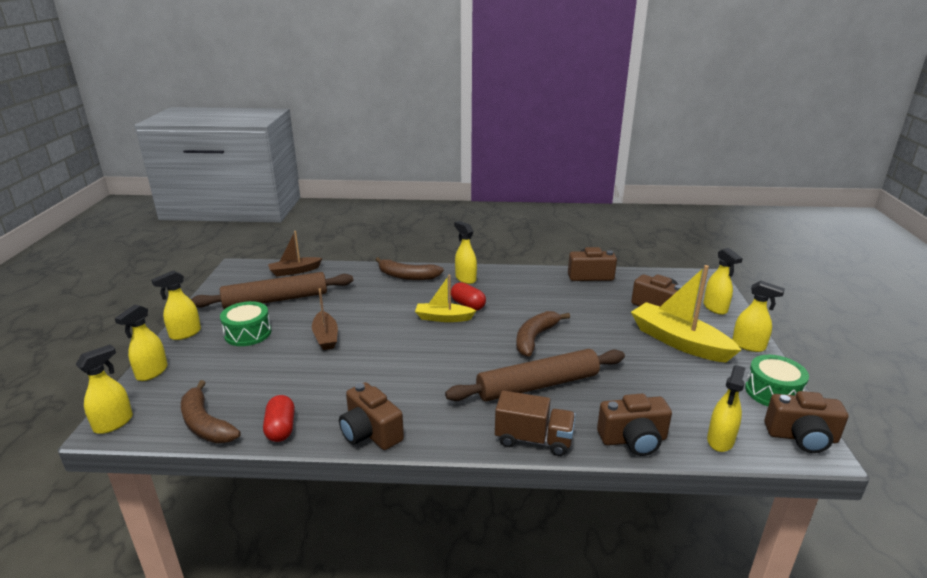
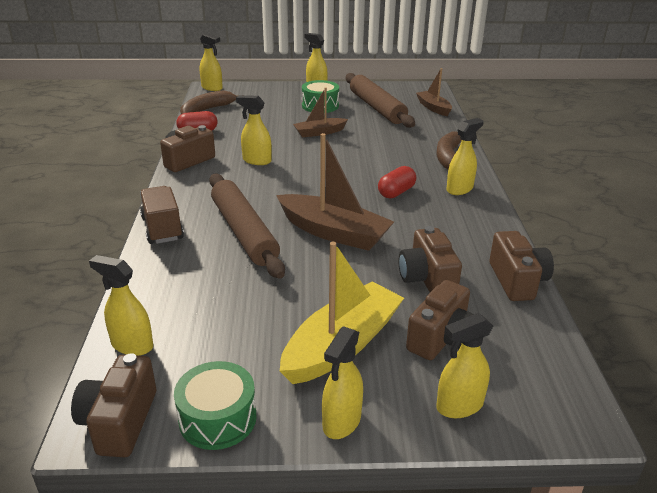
camera: 85 degrees right, 5 degrees up
(151, 372) = (266, 87): yellow spray bottle -> yellow spray bottle (256, 161)
(443, 318) = (364, 180): yellow boat -> none
(533, 439) = (162, 228): brown truck -> brown truck turned 150 degrees clockwise
(535, 338) = (333, 232): brown banana -> brown boat
(633, 440) = (148, 284): brown camera -> brown camera (427, 278)

